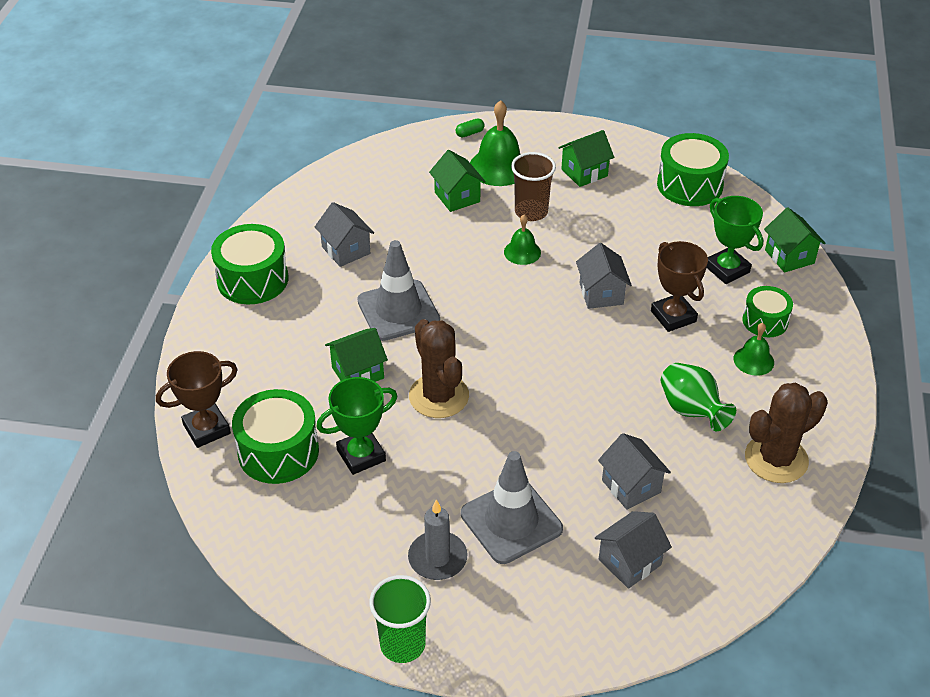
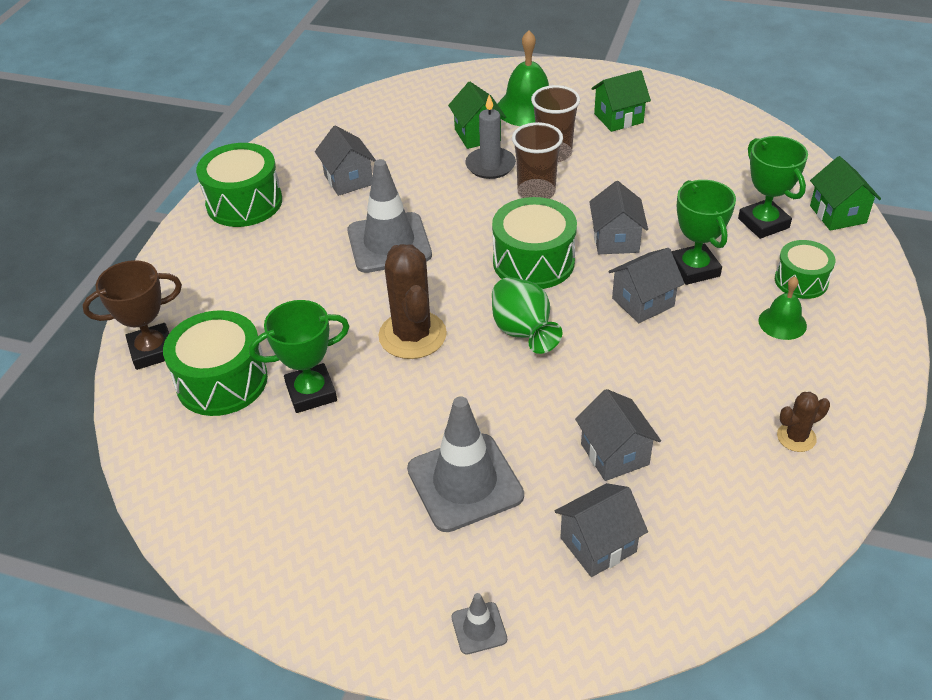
camera: 10 degrees right, 0 degrees up
(358, 373) = (330, 304): green house -> none
(402, 644) = (304, 618): green cup -> none
(437, 558) = (370, 518): grey candle -> grey candle (490, 165)
(470, 133) = (504, 75): green capsule -> none
(522, 252) = (536, 192): green bell -> brown cup
(546, 637) = (479, 628): none -> grey traffic cone
(633, 351) = (642, 302): none -> grey house
(673, 316) = (694, 269): brown trophy -> green trophy
(690, 185) = (733, 136): green drum -> green drum (533, 261)
(691, 411) = (700, 374): green vase -> green vase (523, 332)
(776, 459) = (796, 437): brown cactus -> brown cactus, size x0.50

